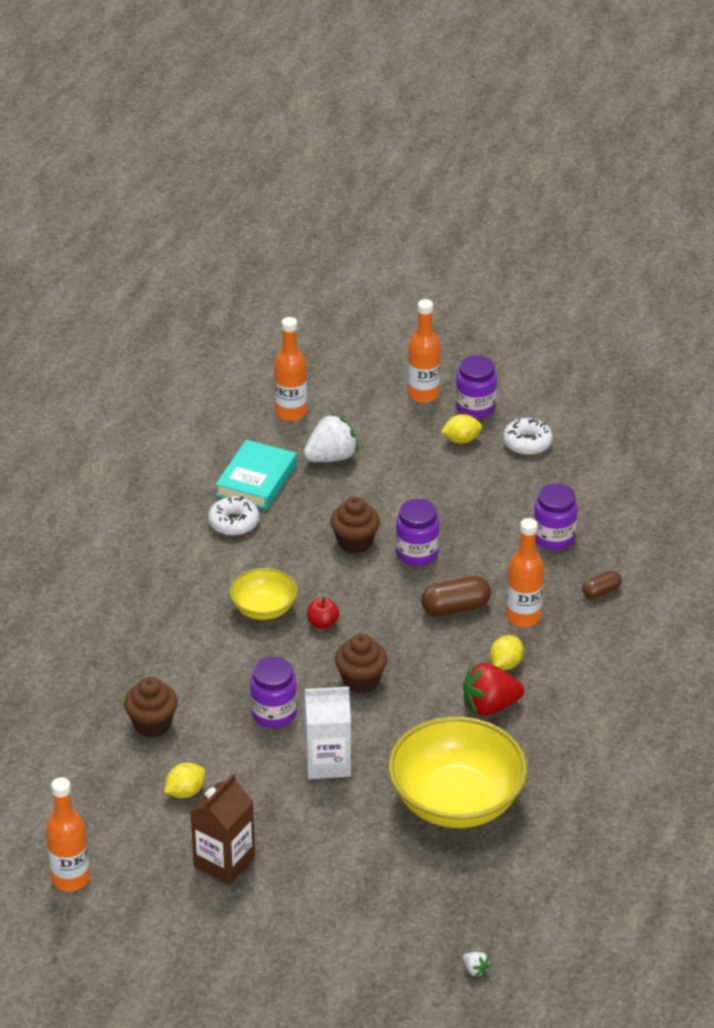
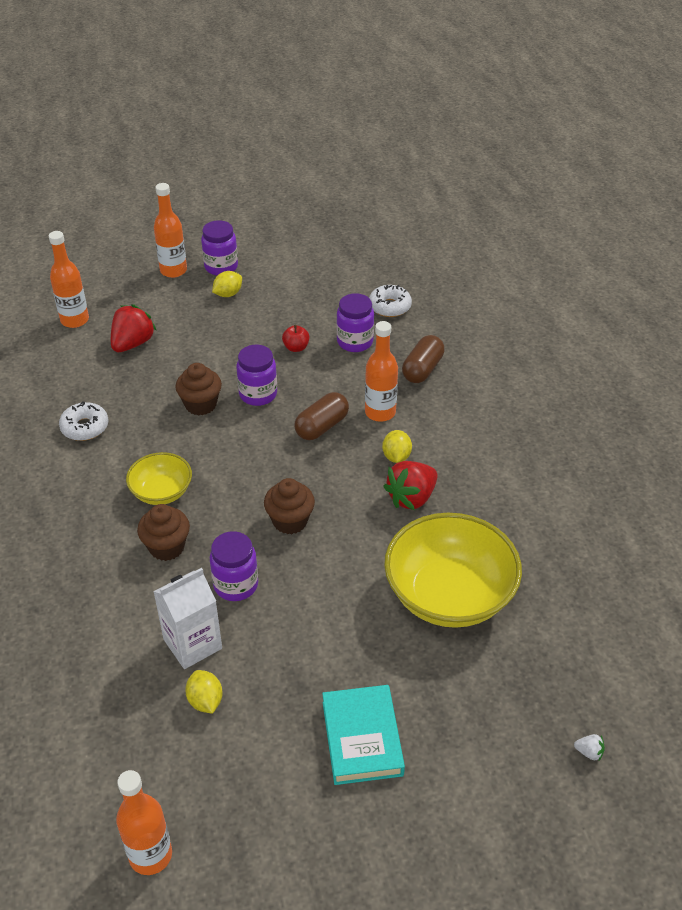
camera: 30 degrees left, 5 degrees up
(152, 724) = (129, 646): brown cupcake -> brown cupcake (167, 547)
(185, 792) = (205, 701): yellow lemon -> yellow lemon turned 45 degrees counterclockwise
(224, 861) = (290, 756): brown carton -> none
(256, 480) = (81, 384): turquoise book -> turquoise book (362, 738)
(322, 623) = (222, 484): red apple -> red apple (296, 348)
(327, 762) = (315, 610): white carton -> white carton (192, 644)
(331, 457) = (133, 343): white strawberry -> red strawberry
(527, 443) = (280, 279): white donut -> white donut (389, 306)
(601, 592) = (422, 369): brown capsule -> brown capsule, size x1.63

